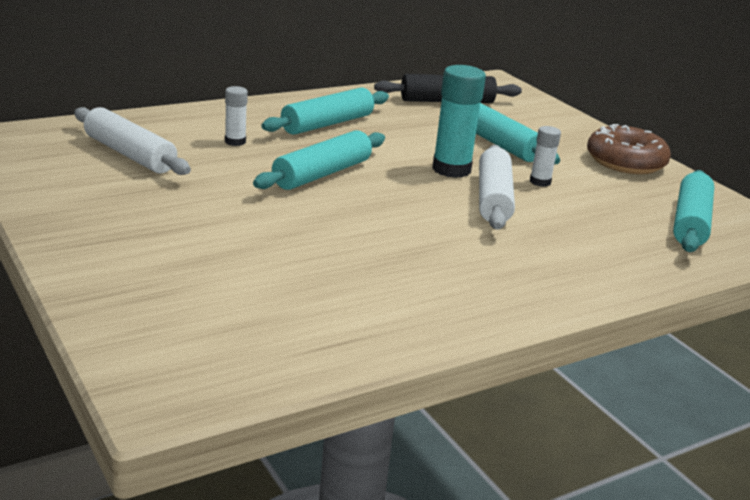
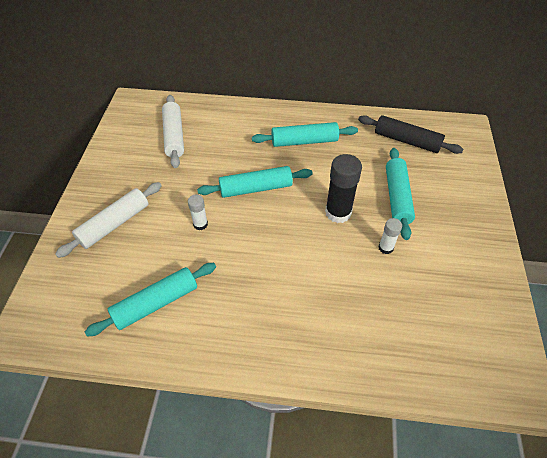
camera: 40 degrees right, 25 degrees up
(235, 142) = (236, 142): white glue stick -> white glue stick (200, 224)
(451, 169) = (338, 212): turquoise glue stick -> black glue stick
(493, 199) = (336, 252): white rolling pin -> white rolling pin (114, 224)
(625, 162) = (475, 251): brown donut -> none
(690, 223) = (454, 337): turquoise rolling pin -> turquoise rolling pin (156, 303)

